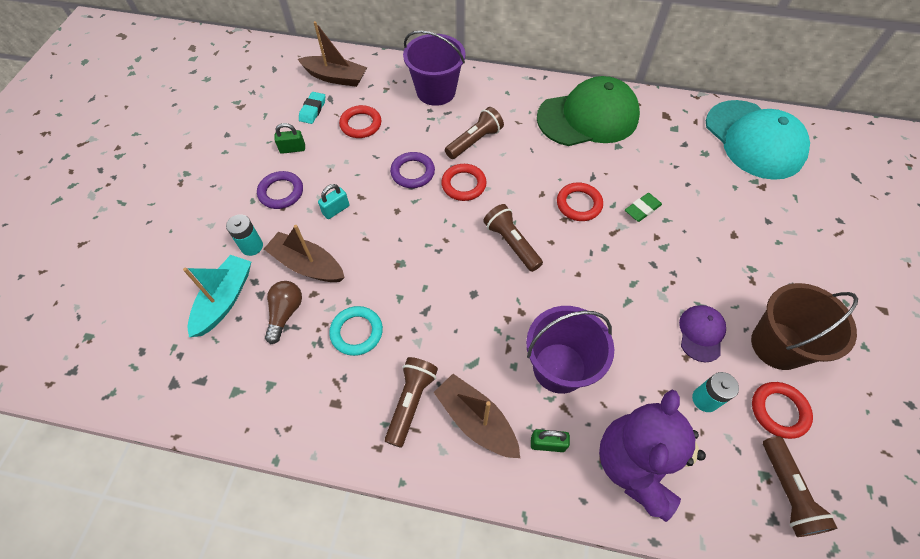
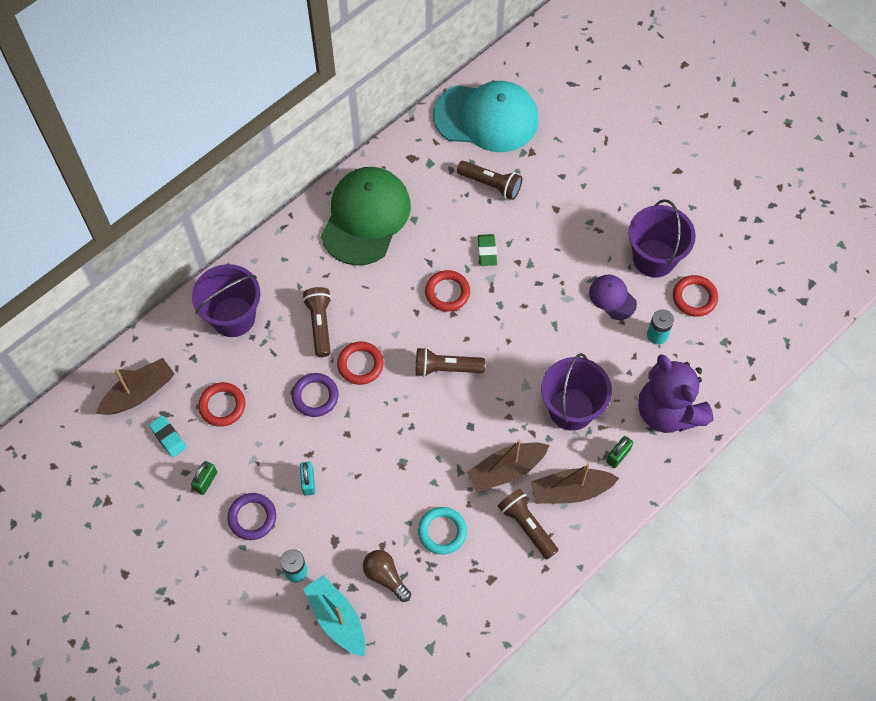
camera: 55 degrees left, 5 degrees up
(307, 265) = (350, 536): brown boat -> brown boat (506, 470)
(777, 345) = (654, 258): brown bucket -> purple bucket
(787, 492) = (741, 337): brown flashlight -> brown flashlight (491, 184)

